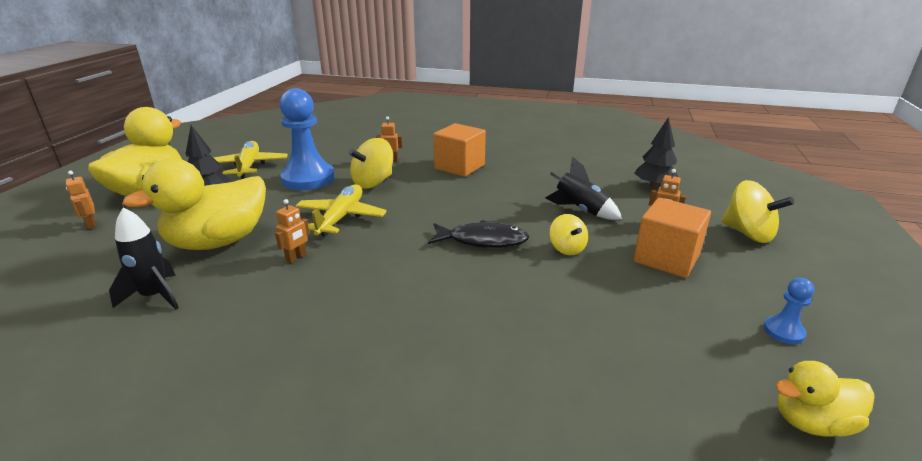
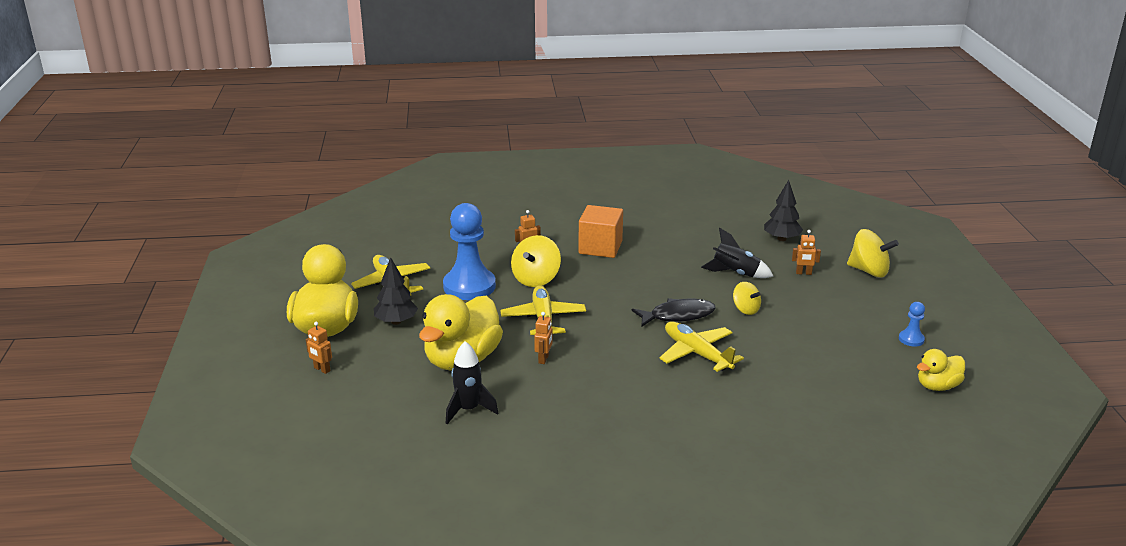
camera: 20 degrees left, 0 degrees up
(470, 287) = (697, 353): none -> yellow plane
(666, 258) = (820, 303): orange cube -> none

